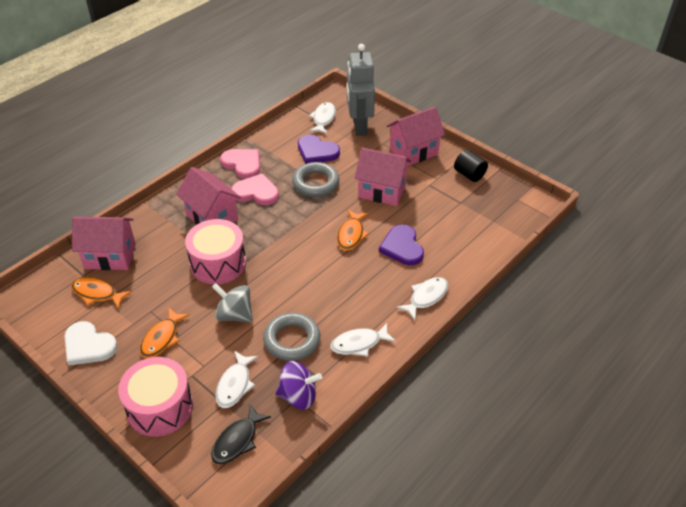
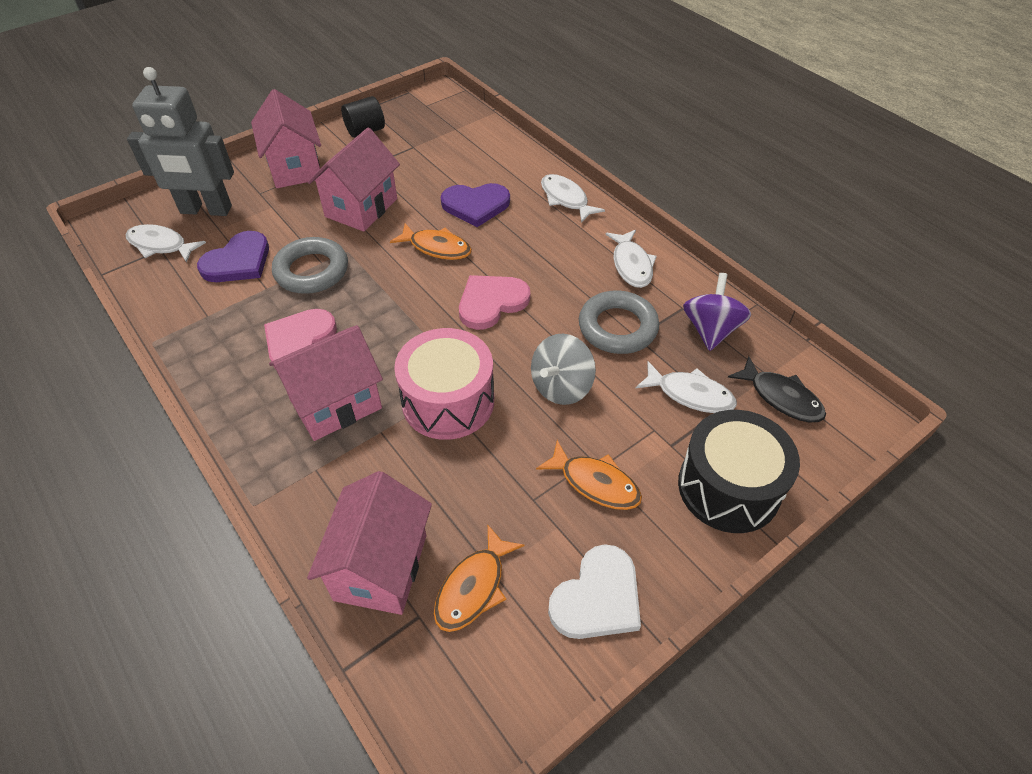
camera: 80 degrees left, 5 degrees up
(160, 407) = (728, 487): pink drum -> black drum
(242, 164) = (218, 354): pink heart -> pink heart (491, 302)

